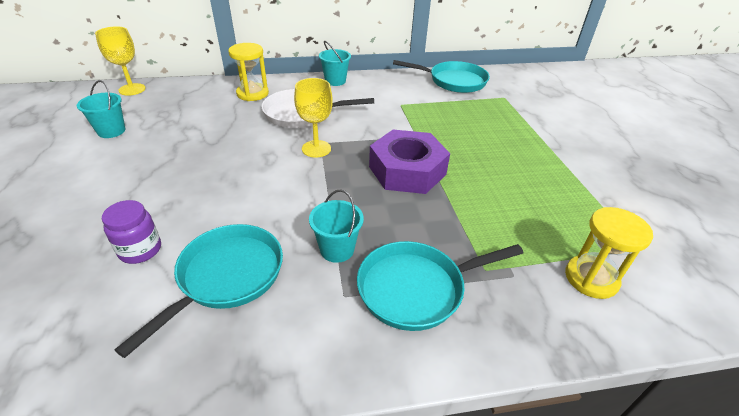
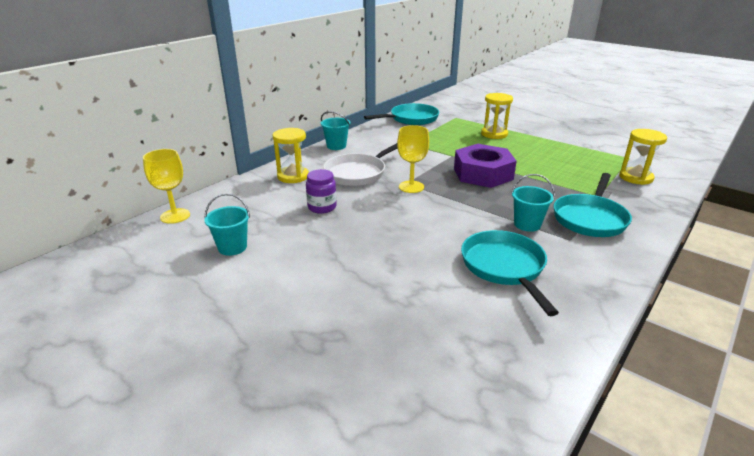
camera: 40 degrees left, 10 degrees down
(140, 250) = (429, 288): purple jar -> purple jar (322, 207)
(510, 133) = (494, 134): none -> yellow hourglass

